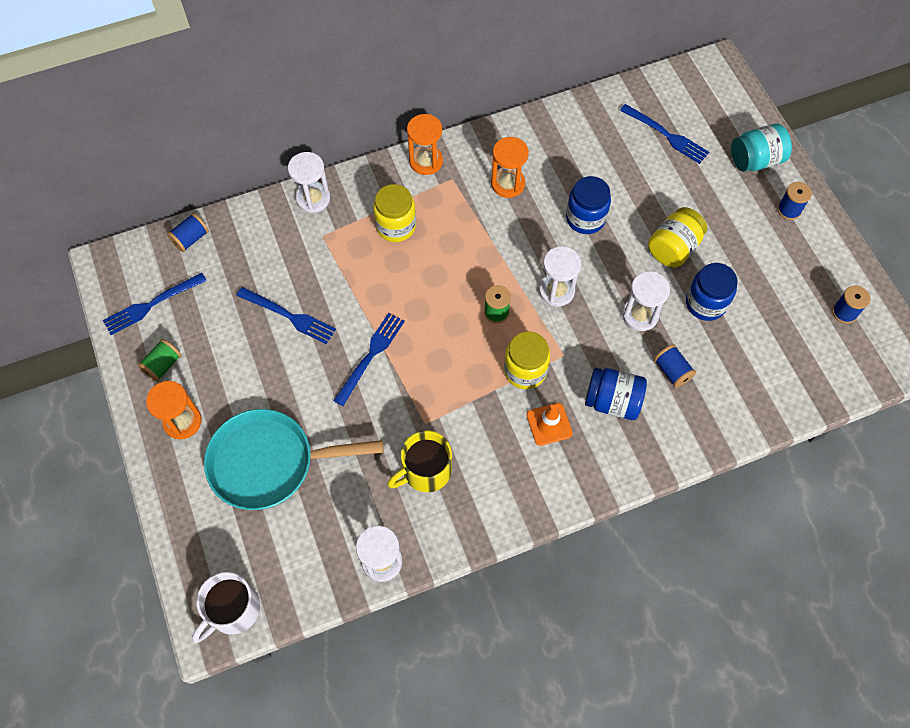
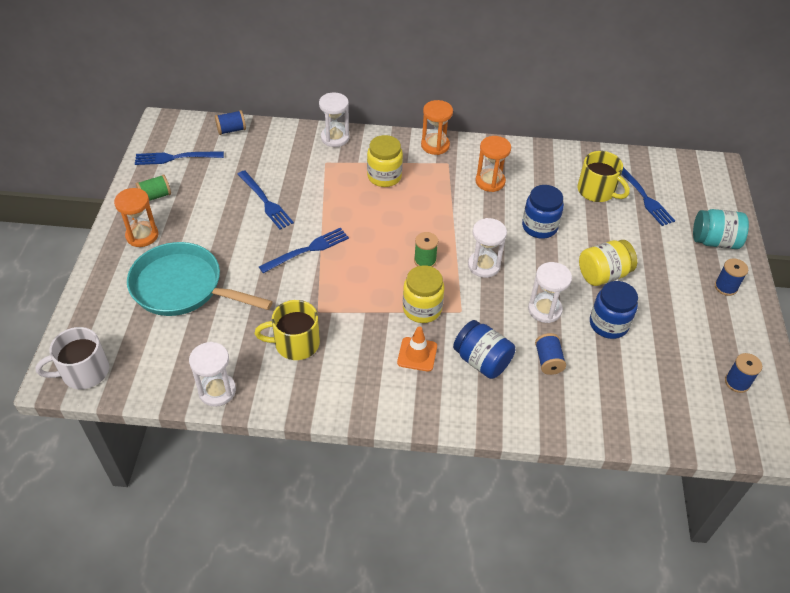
camera: 25 degrees right, 15 degrees down
(618, 148) = (597, 191): none -> yellow mug

